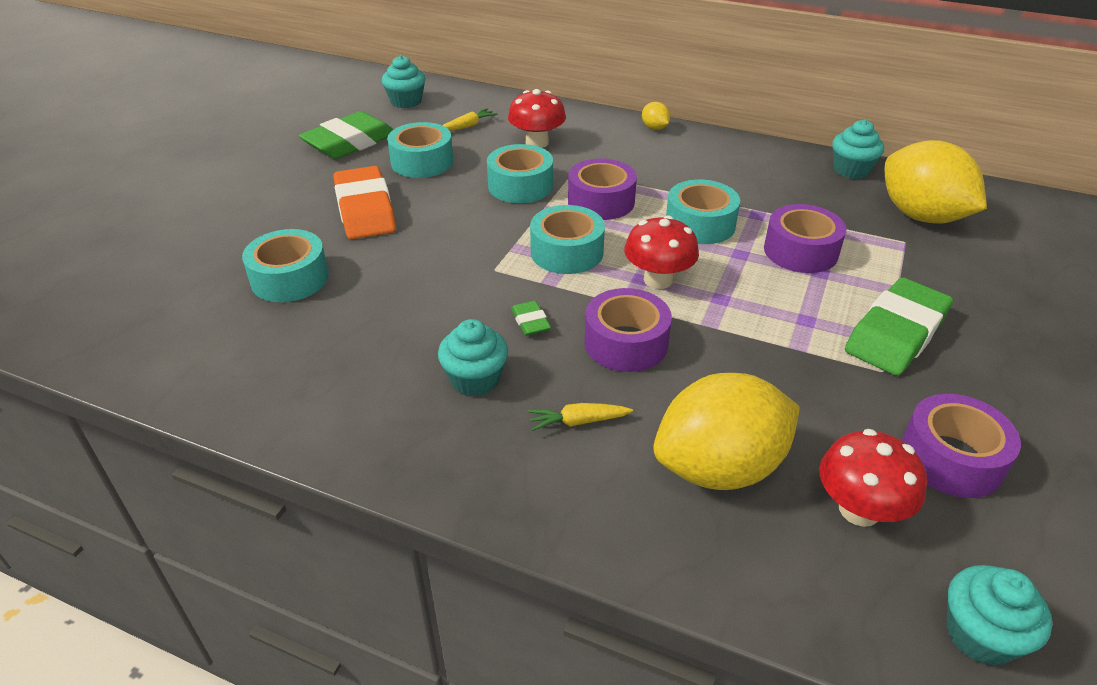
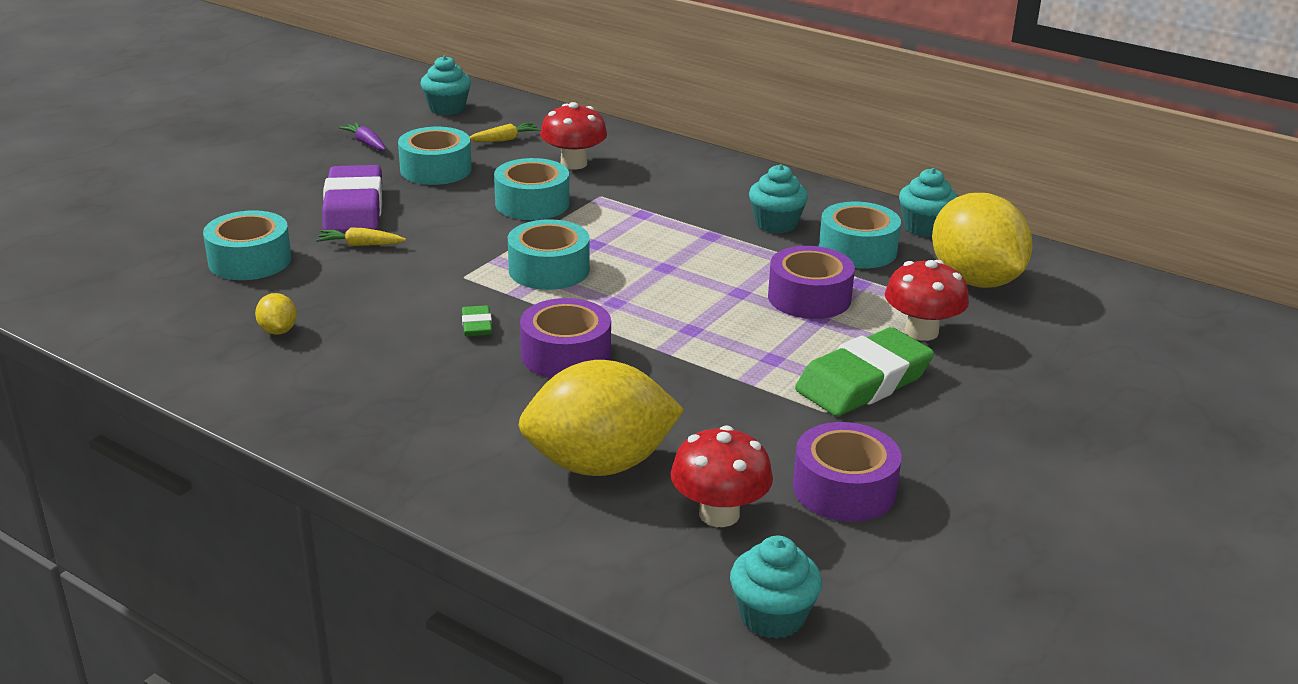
camera: 10 degrees right, 10 degrees down
(350, 142) = (366, 143): green eraser -> purple carrot
(365, 210) = (354, 208): orange eraser -> purple eraser
(475, 379) = (395, 365): turquoise cupcake -> turquoise cupcake (776, 224)
(578, 421) = (480, 411): yellow carrot -> yellow carrot (360, 245)
(601, 201) = (613, 227): purple tape -> none
(654, 128) = (718, 162): yellow lemon -> yellow lemon (278, 331)
(658, 280) = (633, 305): red mushroom -> red mushroom (921, 332)
(700, 224) = (711, 260): turquoise tape -> turquoise tape (857, 250)

